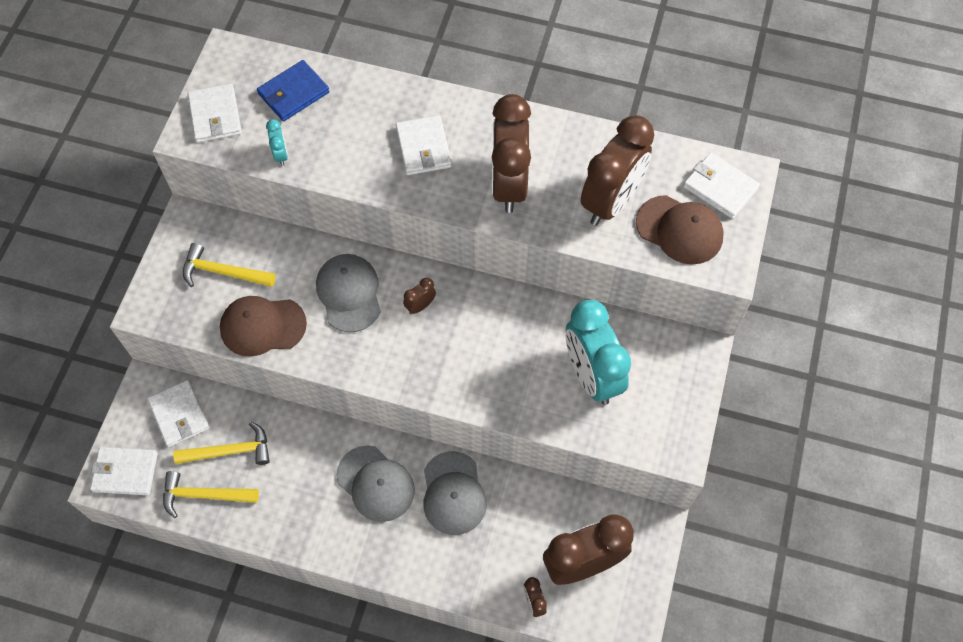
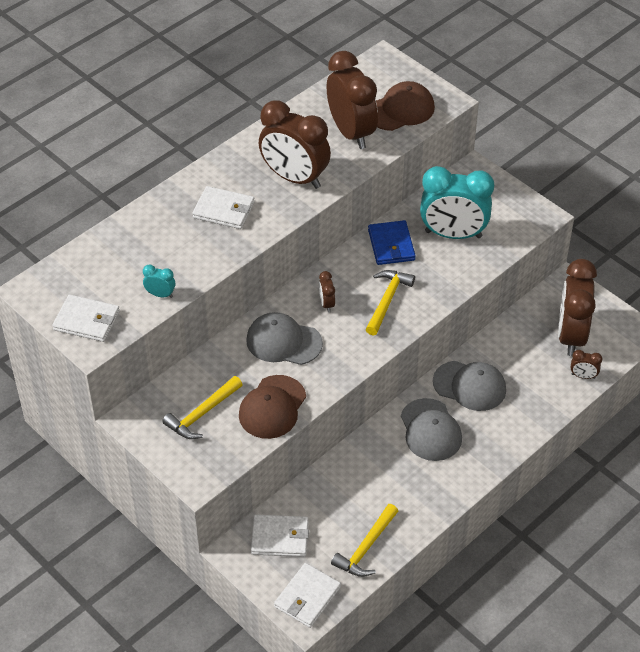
camera: 60 degrees left, 15 degrees down
(230, 451) = (338, 514): yellow hammer -> yellow hammer (387, 300)
(293, 93) = (107, 264): blue wallet -> blue wallet (391, 245)
(375, 483) = (430, 430): grey cap -> grey cap turned 90 degrees clockwise
(720, 187) = (382, 76): white wallet -> none

